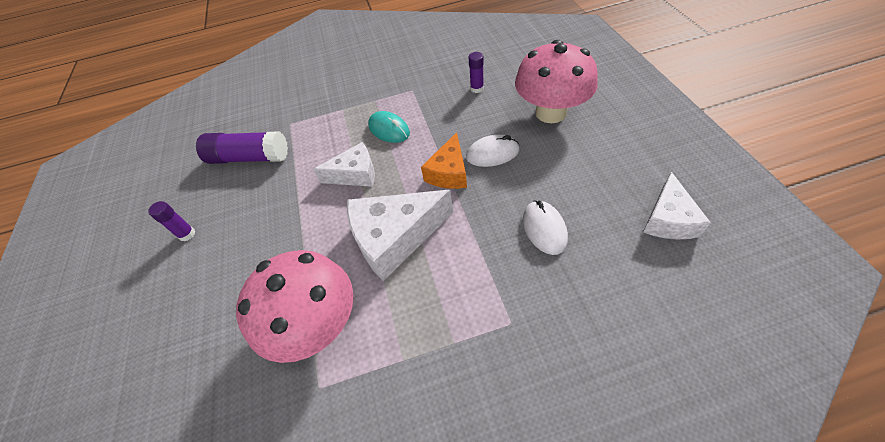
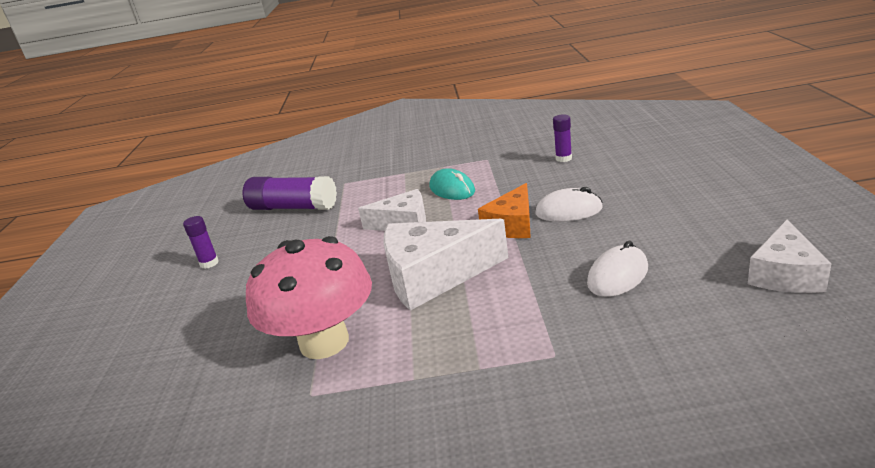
camera: 10 degrees right, 25 degrees down
(544, 229) = (617, 276): white mouse -> white mouse turned 45 degrees clockwise
(551, 112) = (649, 179): pink mushroom -> none

